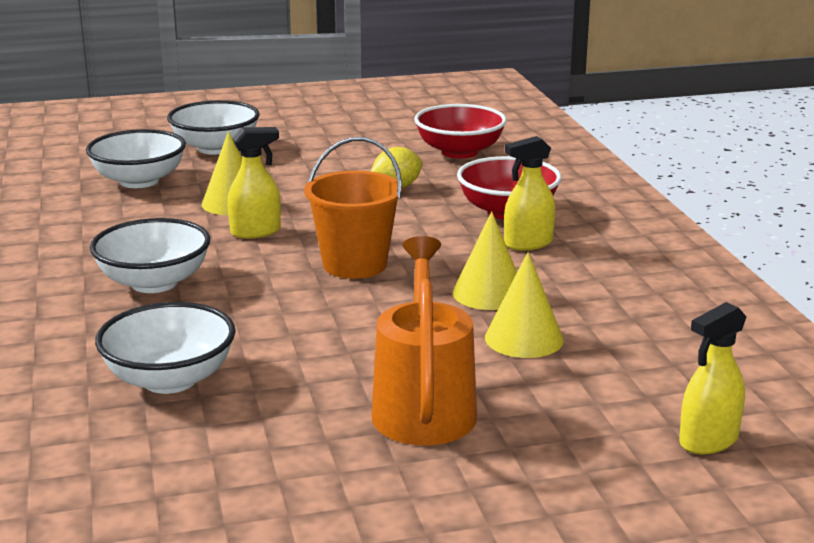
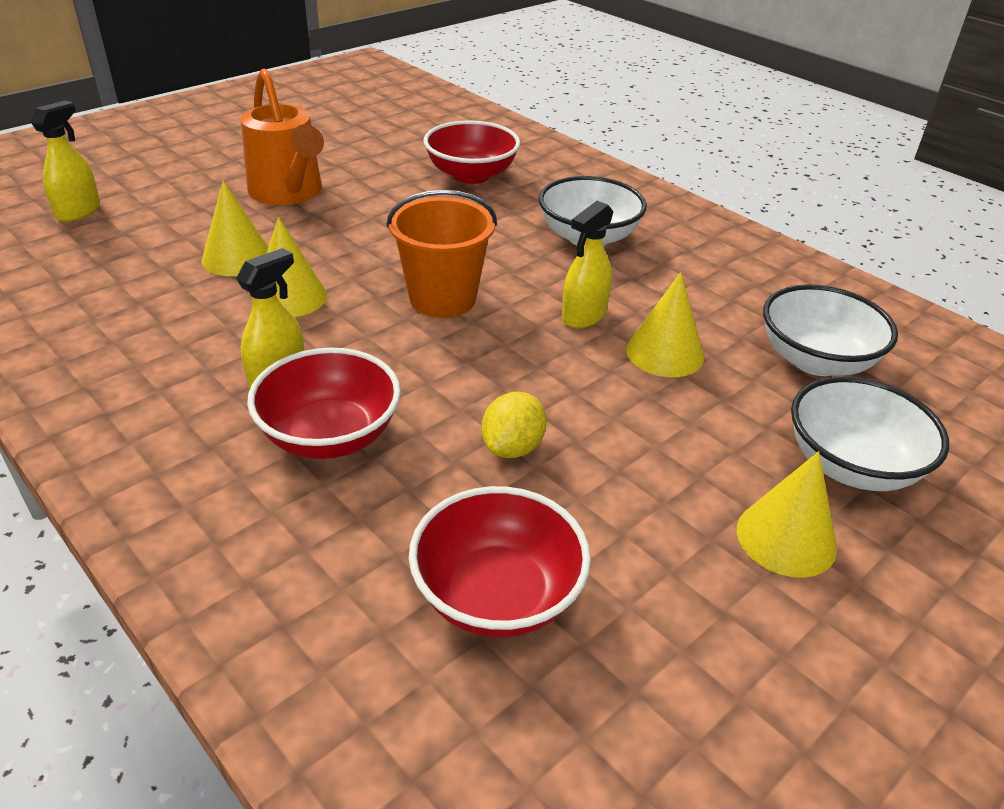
camera: 150 degrees right, 15 degrees up
(170, 379) = (471, 175): white bowl -> red bowl
(296, 139) = (786, 538): none -> yellow cone

